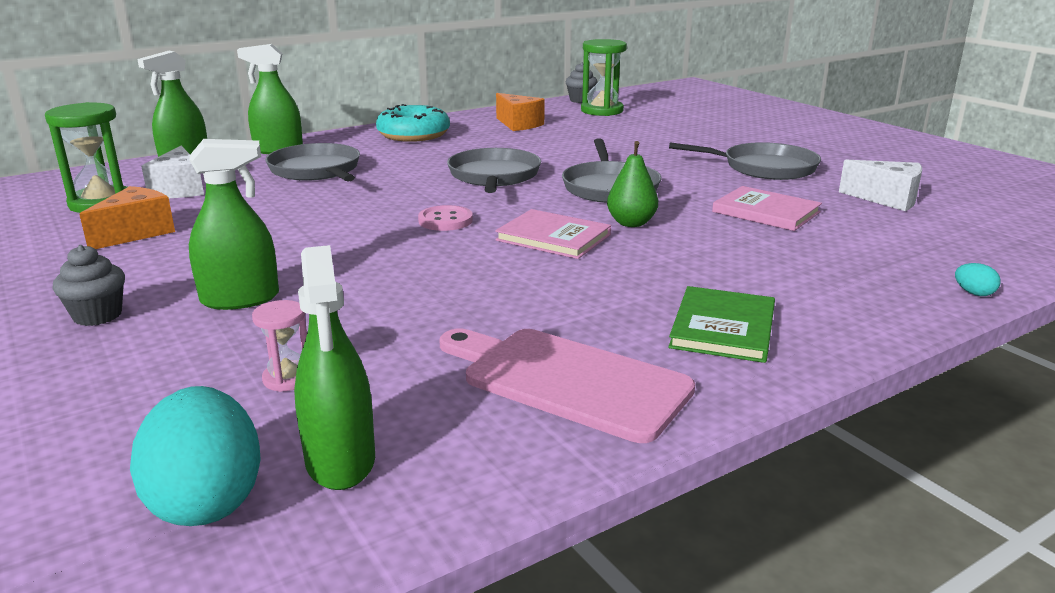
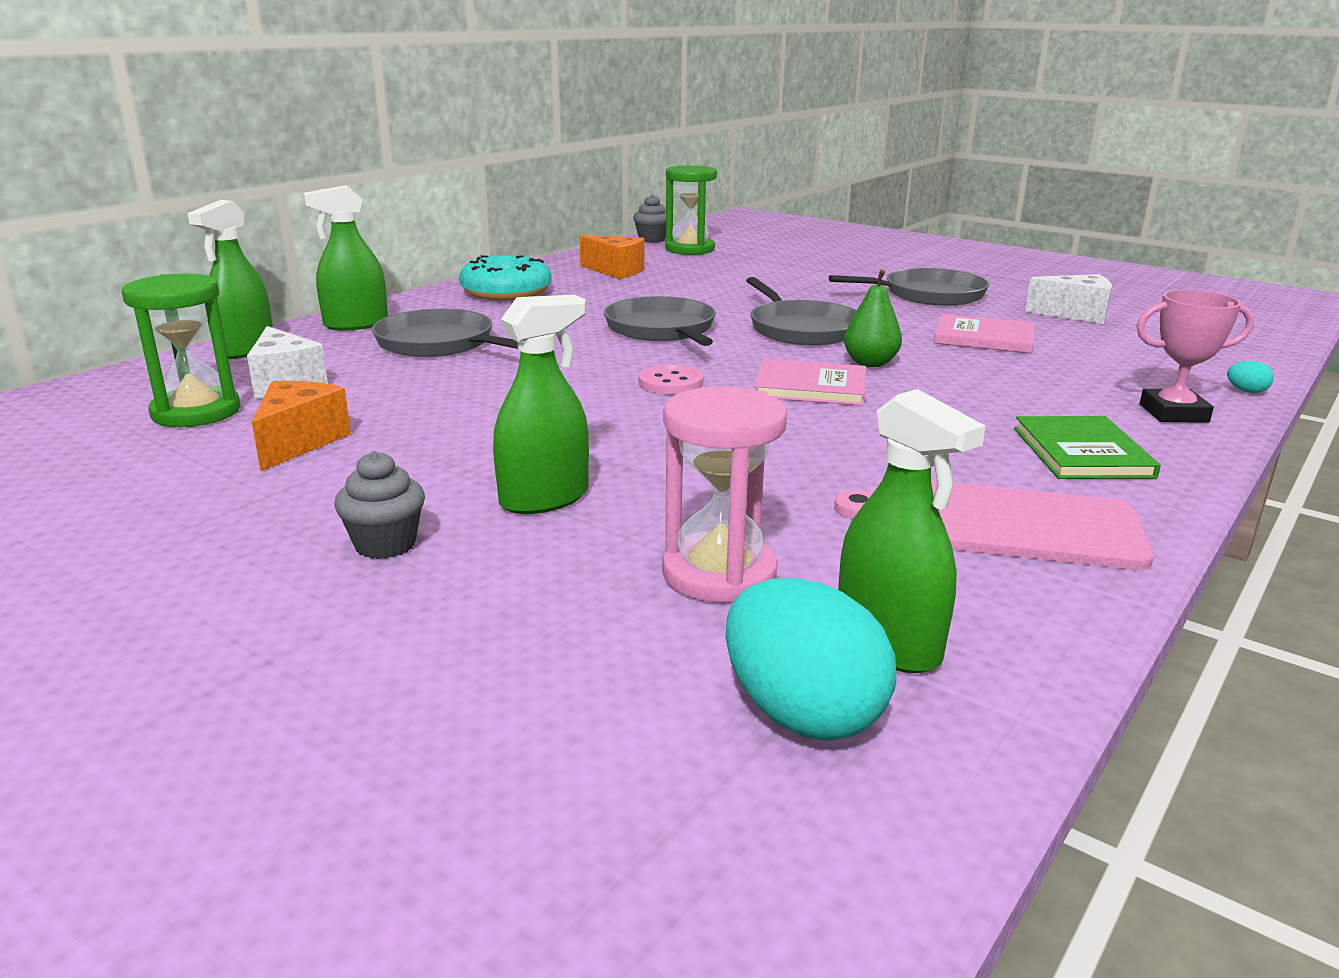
camera: 20 degrees left, 0 degrees up
(288, 379) = (719, 573): pink hourglass -> pink hourglass, size x1.93
(865, 304) = (1173, 413): none -> pink trophy

